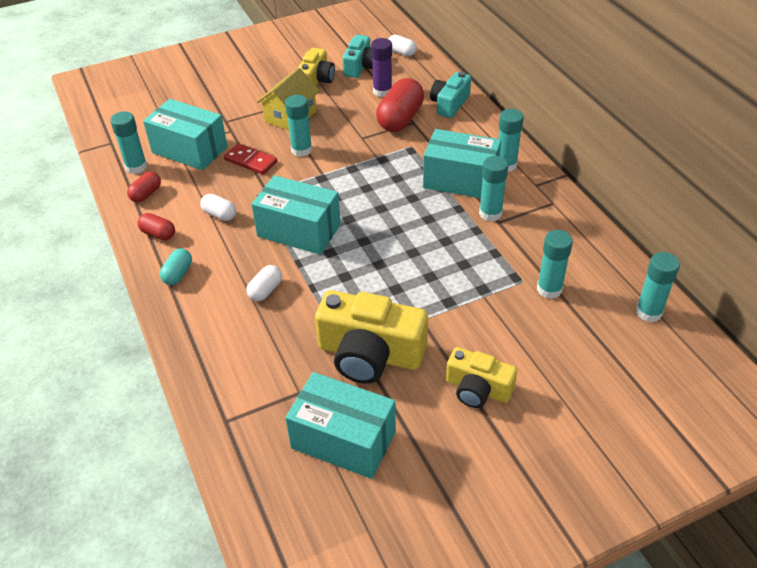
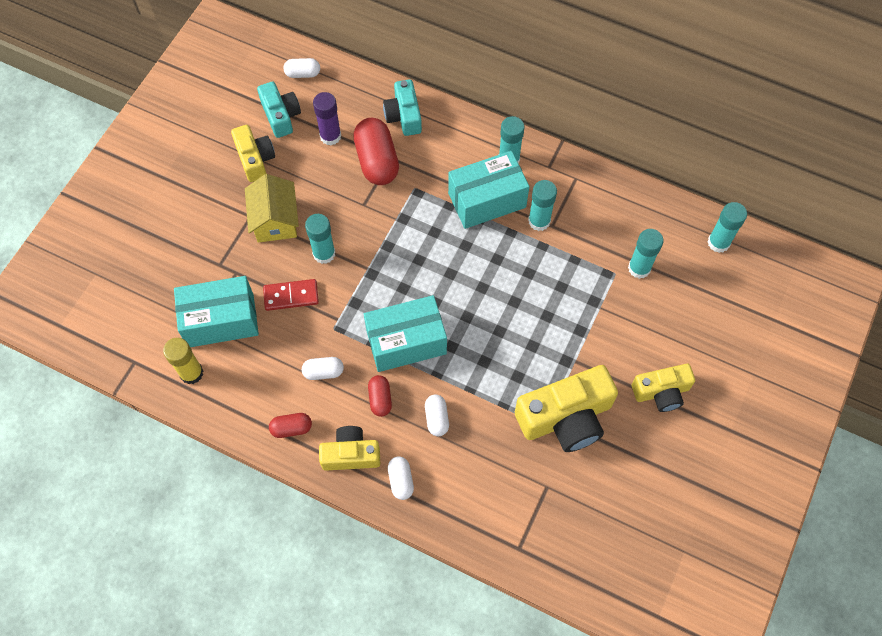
camera: 40 degrees left, 20 degrees up
(136, 167) = (191, 373): turquoise glue stick -> yellow glue stick
(146, 194) = (234, 396): red capsule -> red capsule (380, 399)
(178, 274) = (351, 454): turquoise capsule -> yellow camera
(192, 313) = (401, 480): none -> white capsule
(343, 440) = (611, 500): turquoise box -> none

